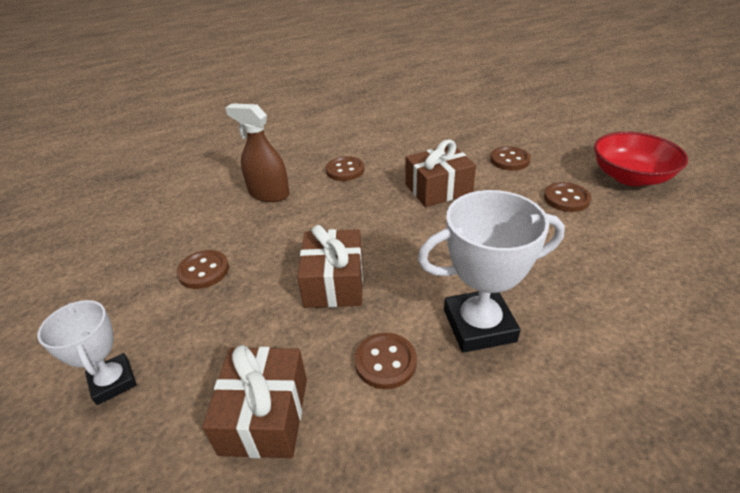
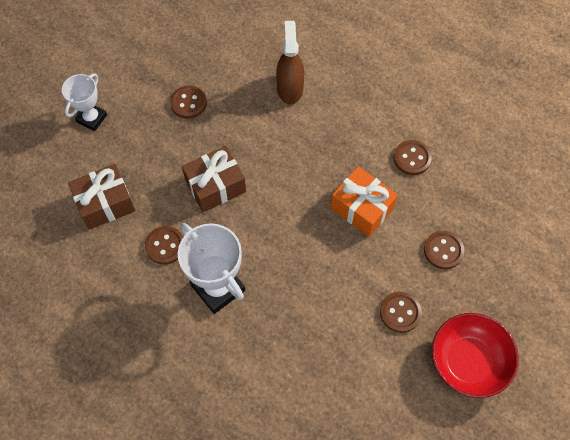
camera: 60 degrees right, 25 degrees up
(345, 170) = (352, 124): brown button -> brown button (412, 158)
(438, 189) = (362, 208): brown gift -> orange gift

